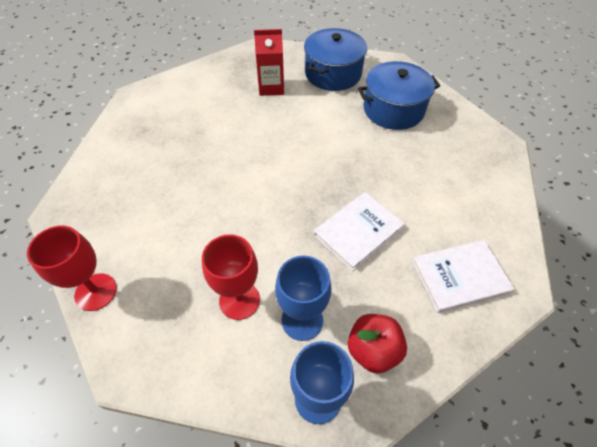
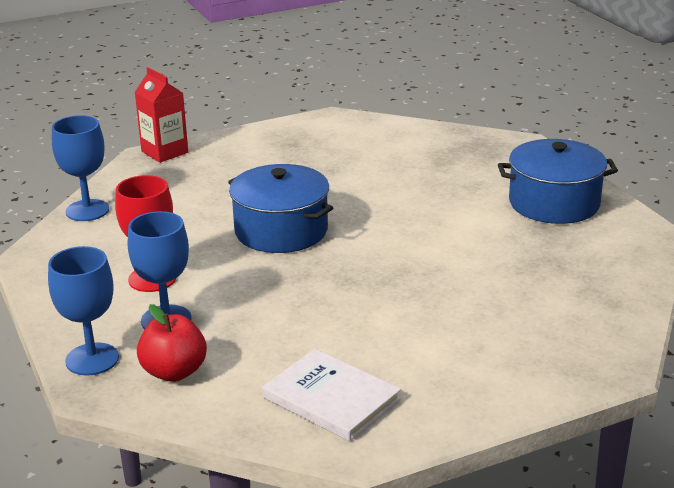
camera: 55 degrees right, 25 degrees down
(96, 292) = (87, 210): red goblet -> blue goblet
(271, 87) = (463, 177): red carton -> red carton (164, 152)
(358, 231) = (315, 311): white book -> none
(393, 109) = (553, 265): blue pot -> blue pot (281, 231)

